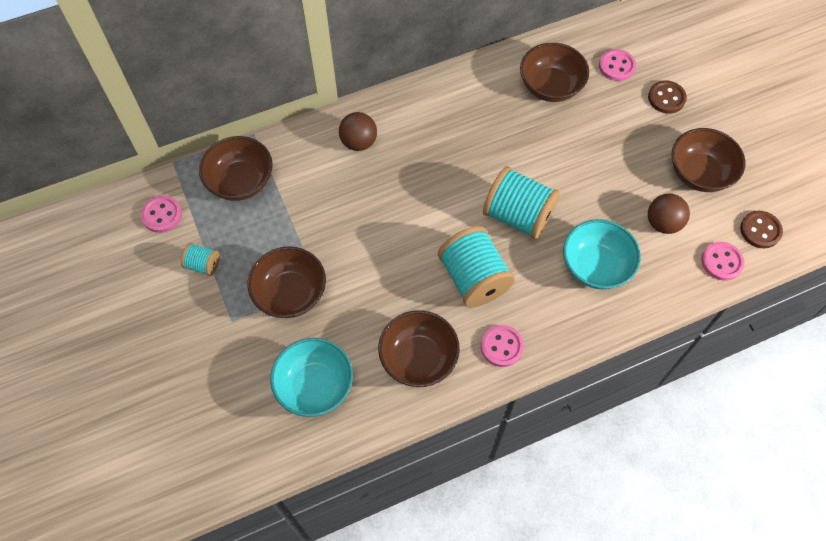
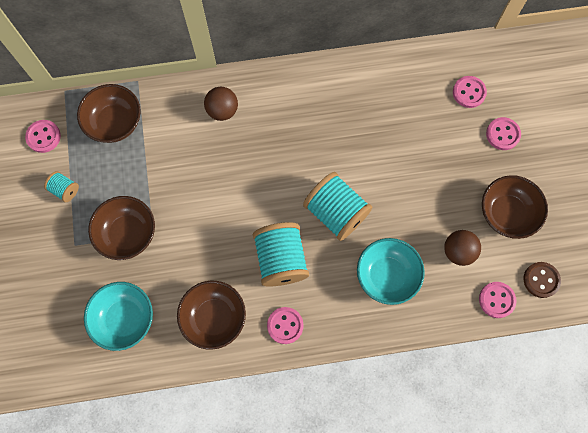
camera: 15 degrees right, 10 degrees up
(550, 87) = (403, 98): brown bowl -> none
(666, 98) = (502, 134): brown button -> pink button

